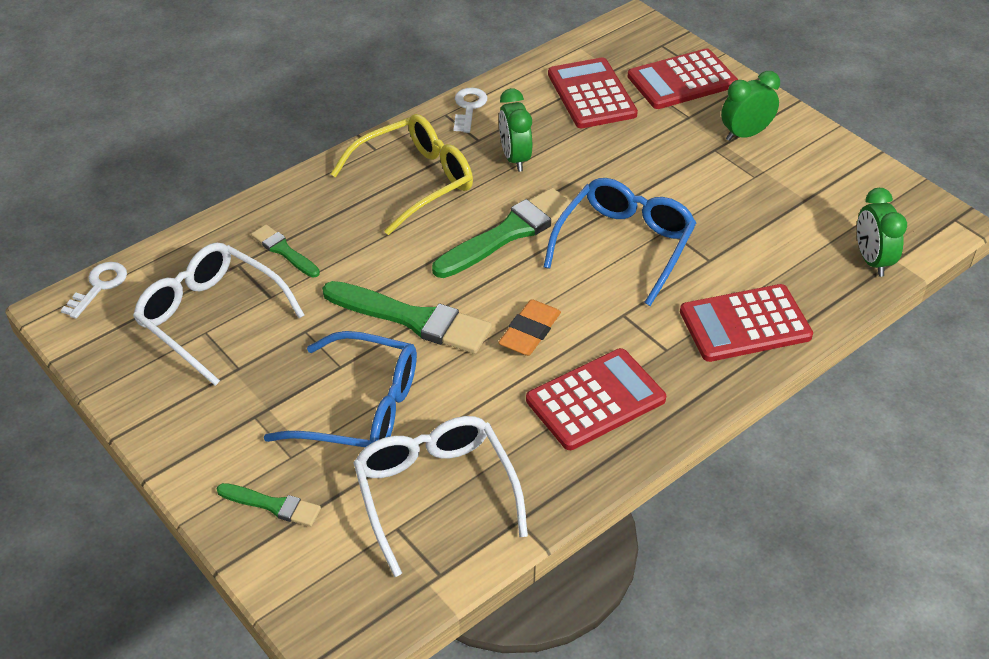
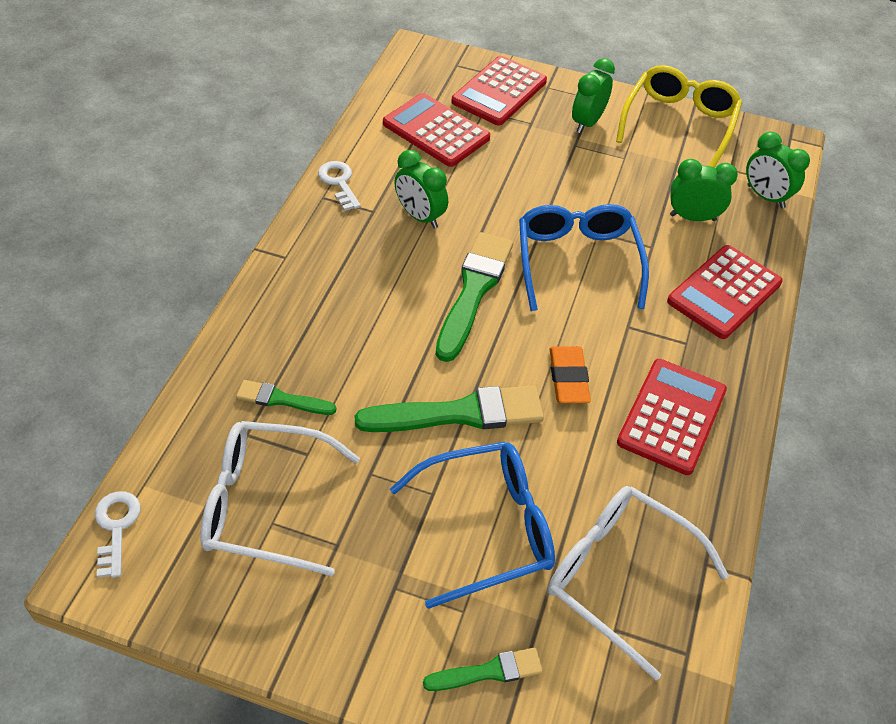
camera: 35 degrees left, 5 degrees up
(413, 181) = (348, 276): yellow glasses -> yellow glasses (678, 124)
(775, 251) = (692, 217): none -> green clock

